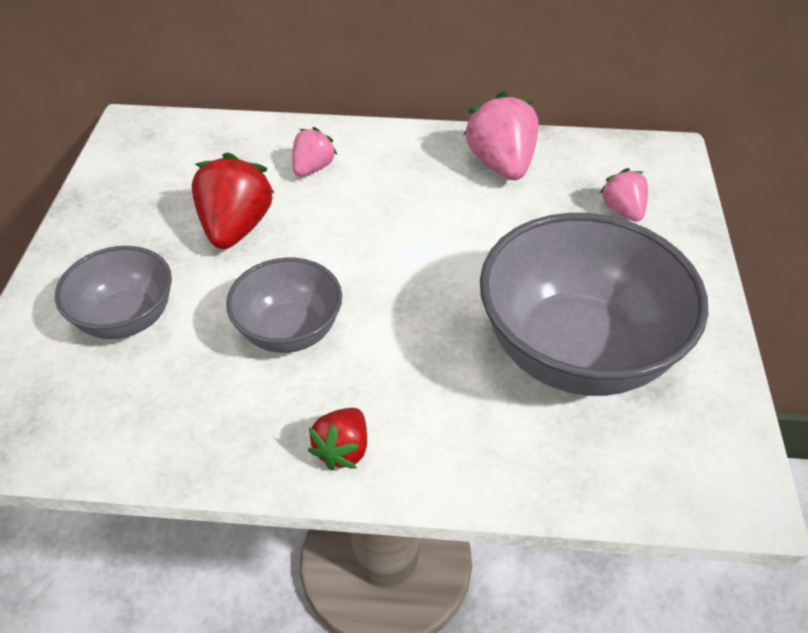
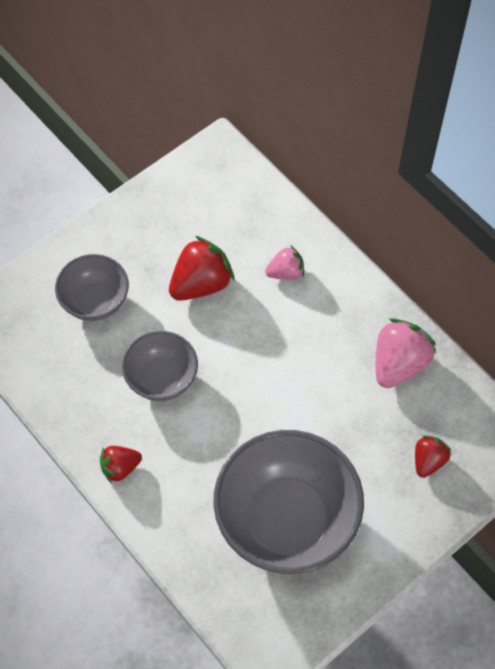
camera: 45 degrees right, 15 degrees up
(623, 210) = (428, 461): pink strawberry -> red strawberry

